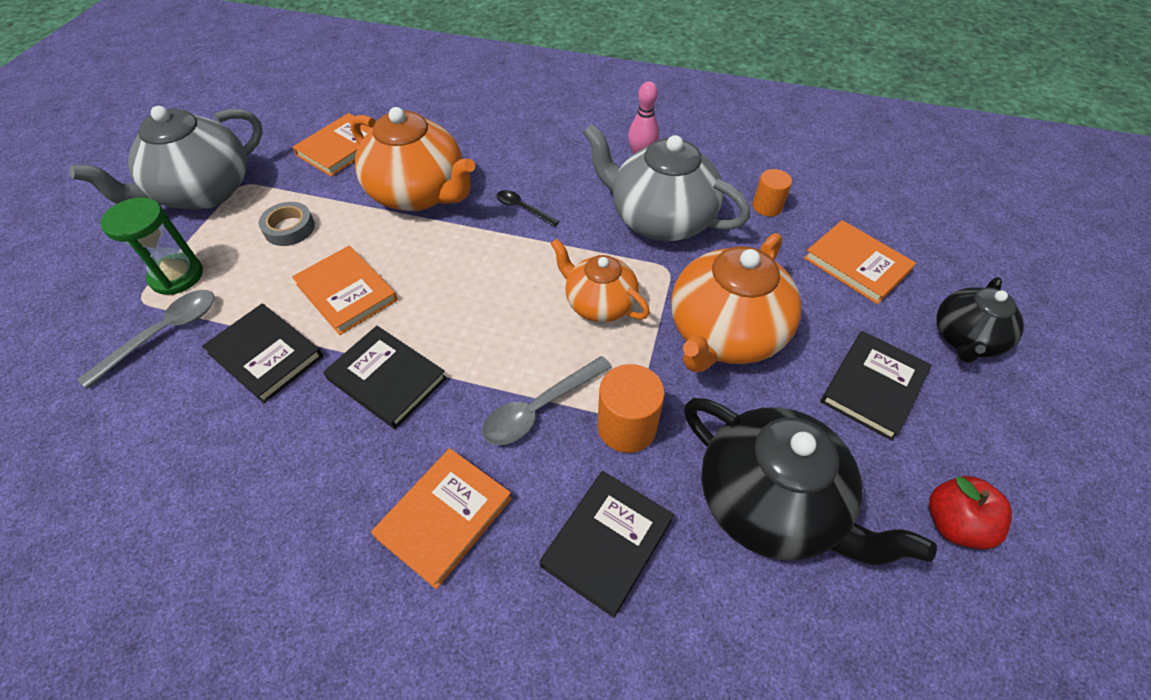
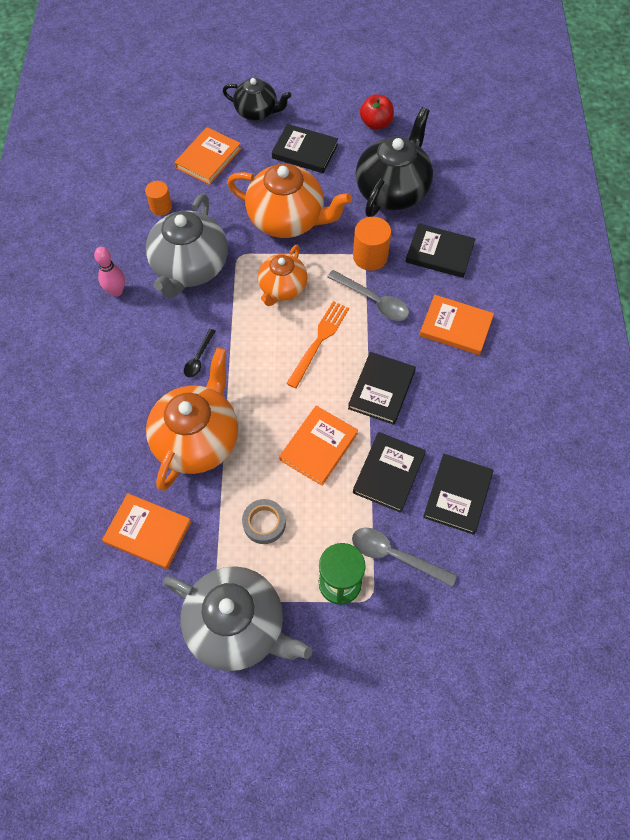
camera: 105 degrees left, 10 degrees up
(182, 426) = (457, 495): none -> black book
(497, 326) = (319, 341): none -> orange fork

